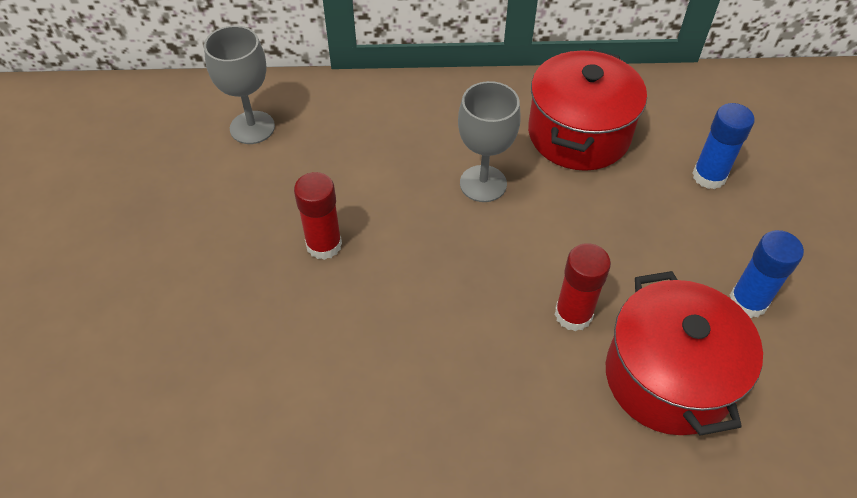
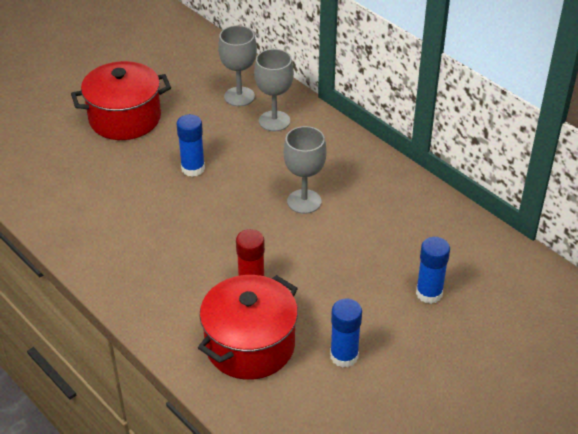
camera: 50 degrees right, 10 degrees down
(324, 245) = (193, 168): red glue stick -> blue glue stick
(328, 125) = (274, 121): none -> grey goblet
(579, 134) = (392, 219): red pot -> red pot (125, 118)

